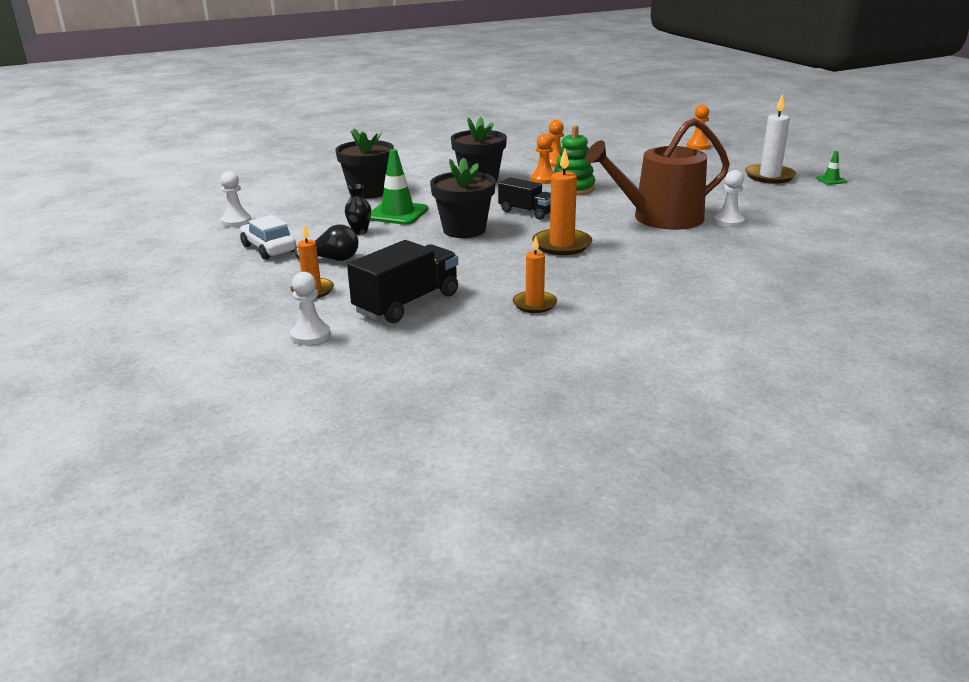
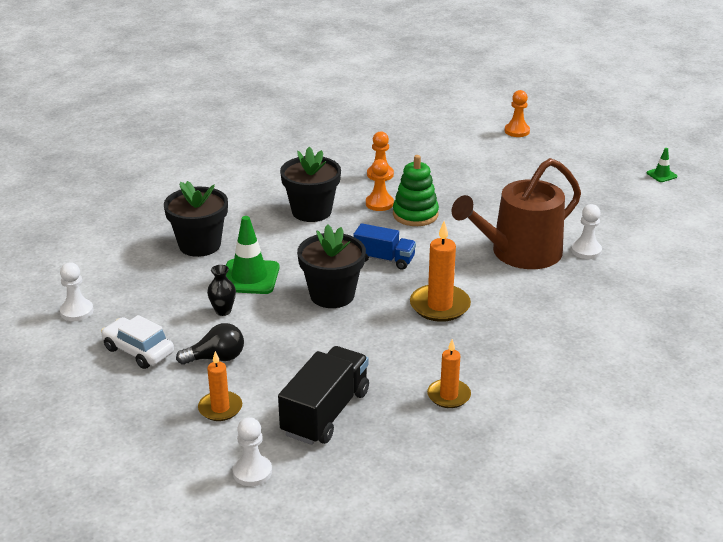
camera: 15 degrees left, 5 degrees up
(527, 212) = (384, 259): black truck -> blue truck
(769, 176) = (602, 175): white candle -> none

